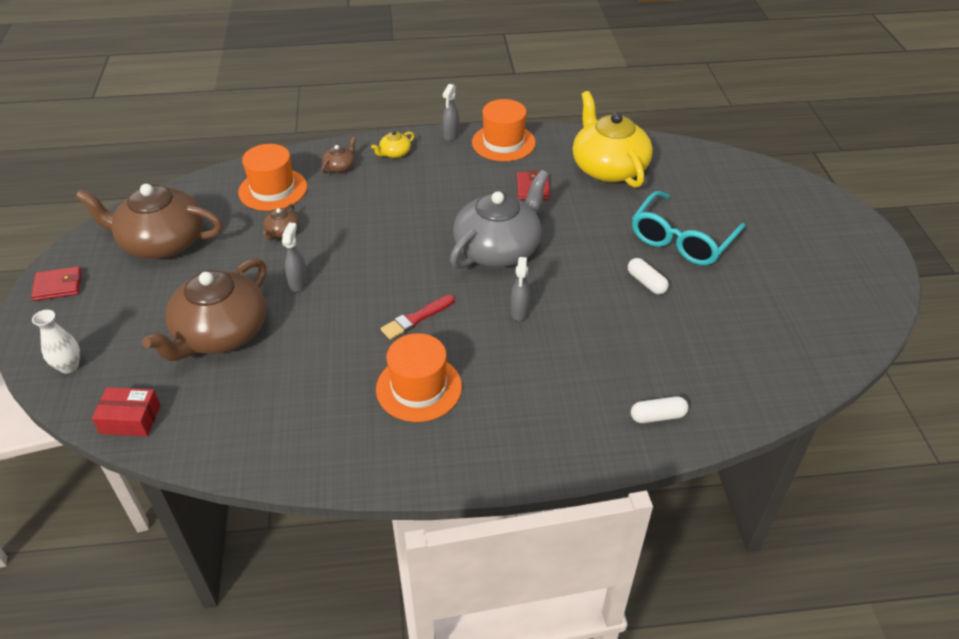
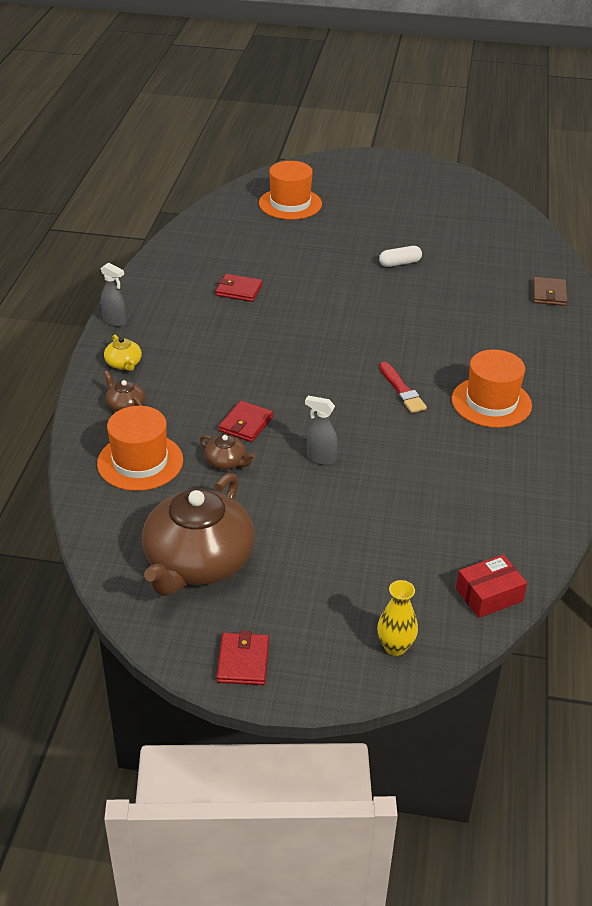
camera: 75 degrees left, 5 degrees down
(69, 366) = (395, 647): white vase -> yellow vase
(130, 419) = (489, 595): red box -> red box turned 45 degrees clockwise
(220, 333) = (380, 521): brown teapot -> none
(334, 232) = (246, 424): none -> red wallet
(498, 249) = (322, 327): grey teapot -> none
(503, 142) = (151, 292): orange hat -> orange hat (290, 204)
(519, 312) = (413, 332): grey spray bottle -> none
(608, 168) = (231, 244): yellow teapot -> none
(658, 416) = (549, 294): white capsule -> brown wallet
(682, 240) = (352, 234): turquoise glasses -> none

